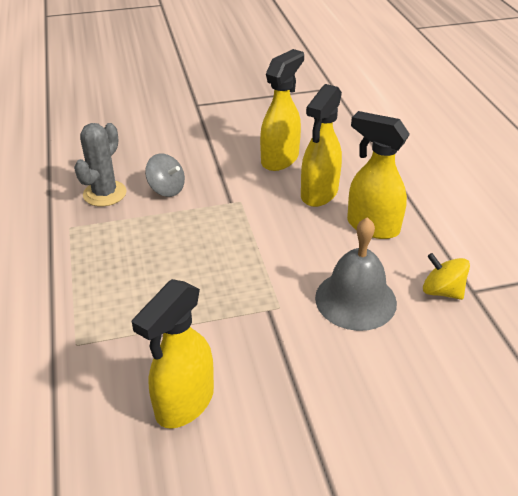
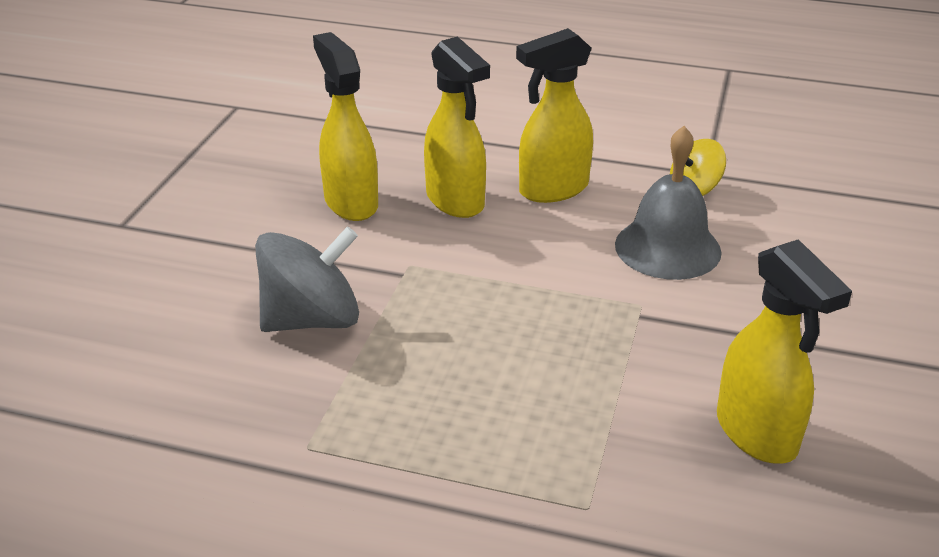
camera: 60 degrees left, 5 degrees down
(105, 193) = (256, 385): grey cactus -> none
(166, 189) = (312, 320): grey spinning top -> grey spinning top, size x1.67

